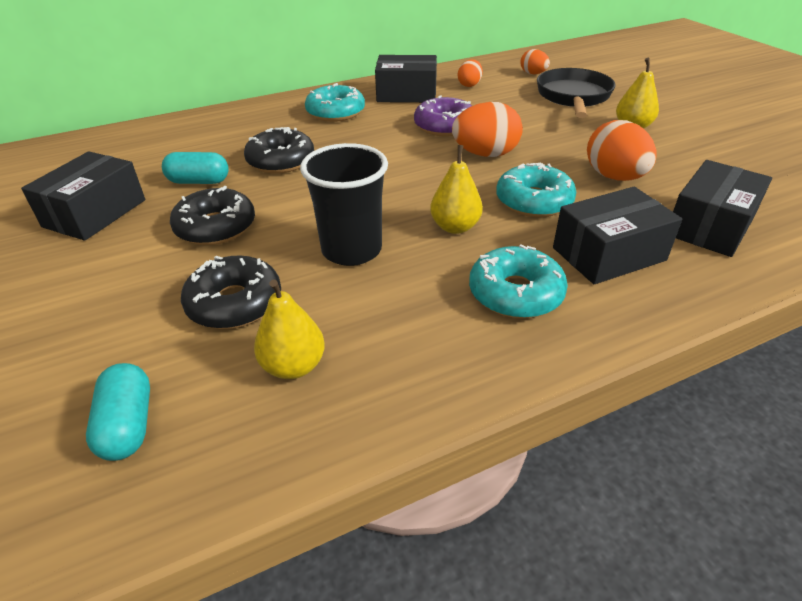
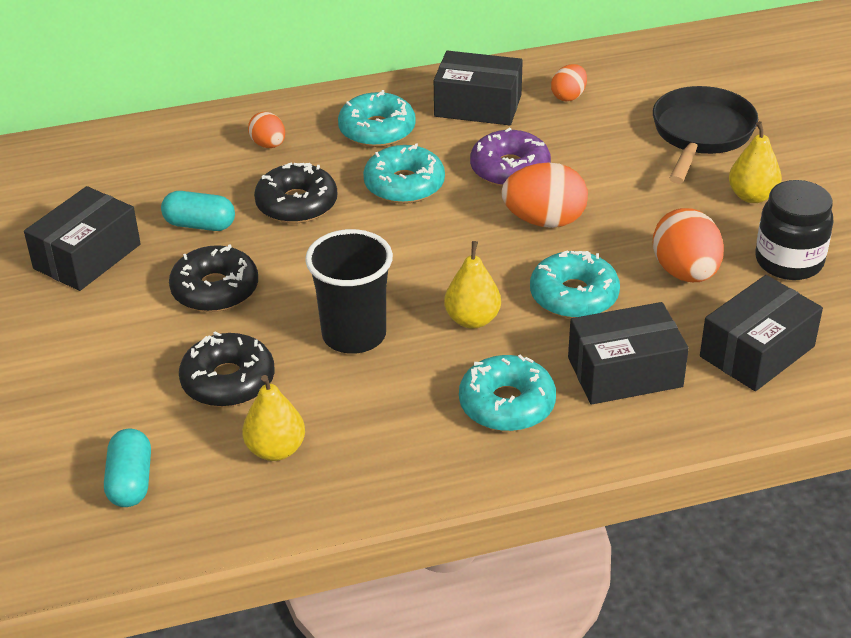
camera: 10 degrees right, 0 degrees up
(366, 142) = (404, 185): none -> turquoise donut
(533, 74) = (666, 83): orange egg -> orange egg (268, 145)
(688, 163) = (789, 261): none -> black jar

